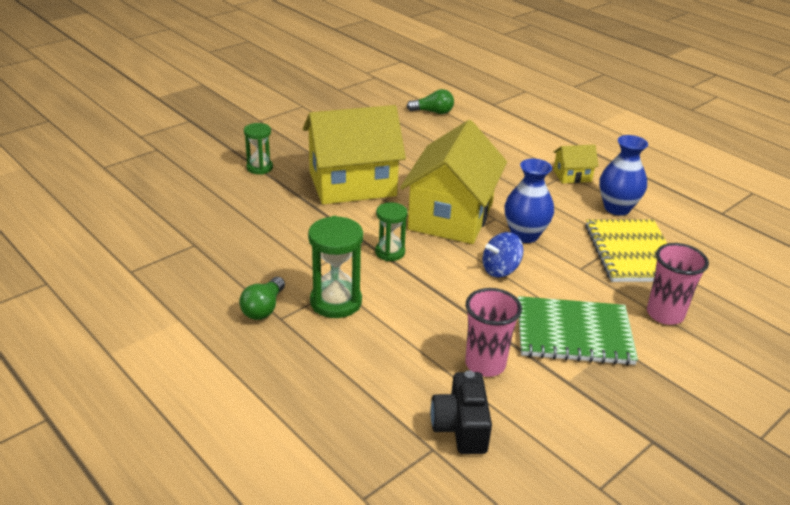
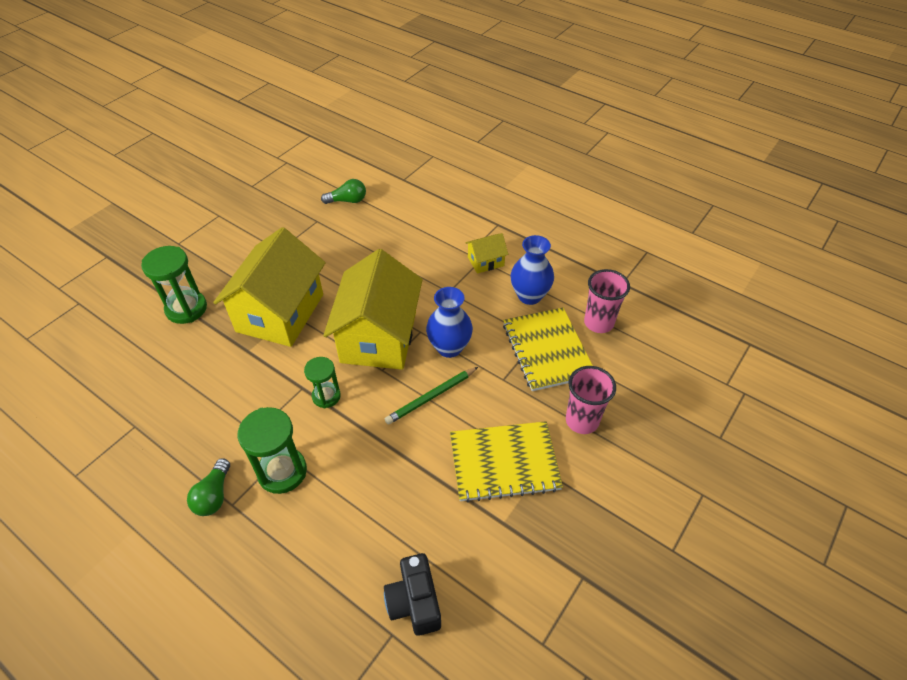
camera: 10 degrees left, 15 degrees up
(259, 168) = (186, 309): green hourglass -> green hourglass, size x1.58
(352, 184) = (280, 313): yellow house -> yellow house turned 45 degrees counterclockwise
(485, 364) = (429, 519): pink cup -> pink cup (598, 323)
(500, 270) = (431, 397): blue spinning top -> green pencil
(573, 333) = (504, 462): green notebook -> yellow notebook

